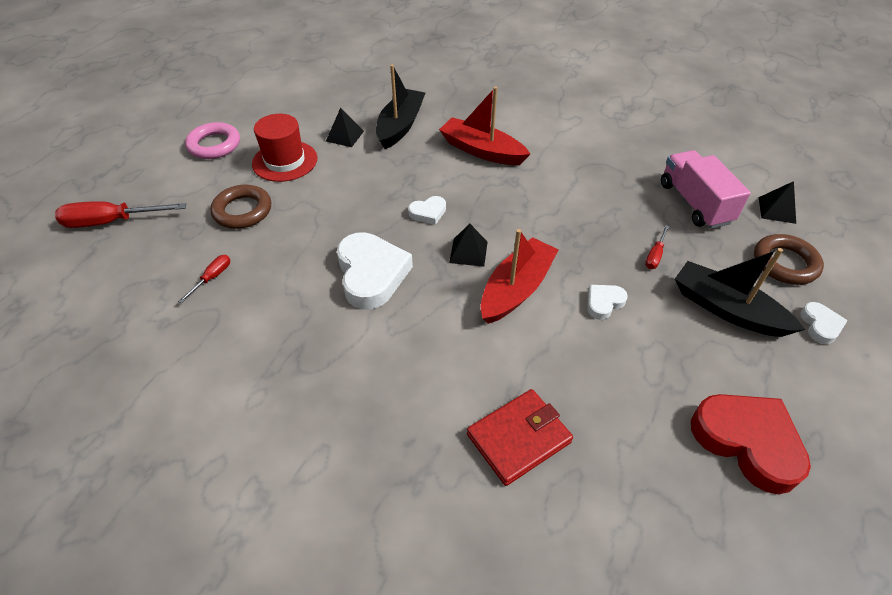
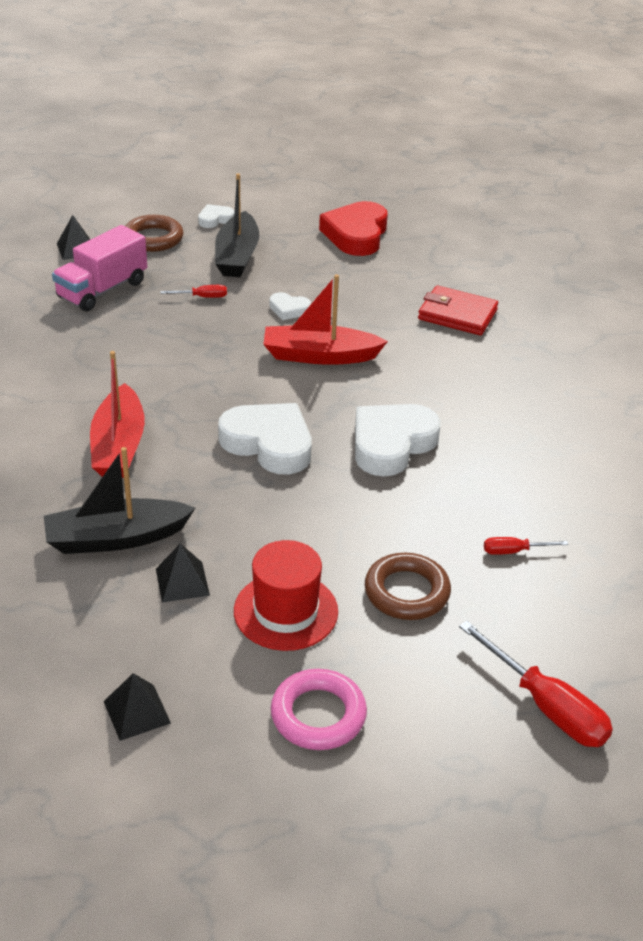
camera: 125 degrees left, 10 degrees down
(428, 213) = (269, 444): white heart -> white heart, size x2.05
(468, 252) = (300, 397): black pyramid -> black pyramid (137, 712)

